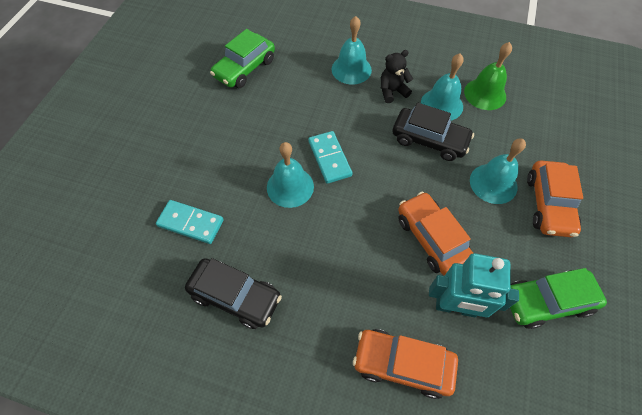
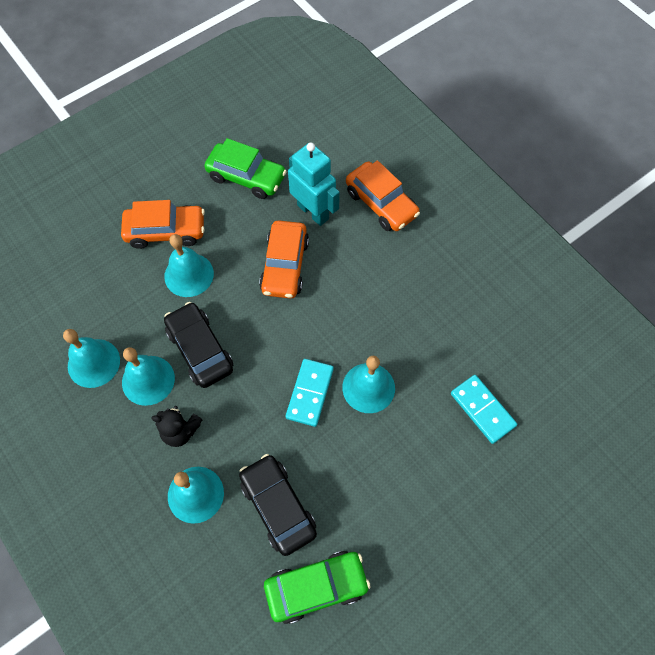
camera: 145 degrees left, 5 degrees up
(235, 296) = (475, 319): black car -> black car (278, 506)
(485, 94) = (93, 363): green bell -> turquoise bell
(548, 204) = (166, 231): orange car -> orange car turned 45 degrees clockwise

